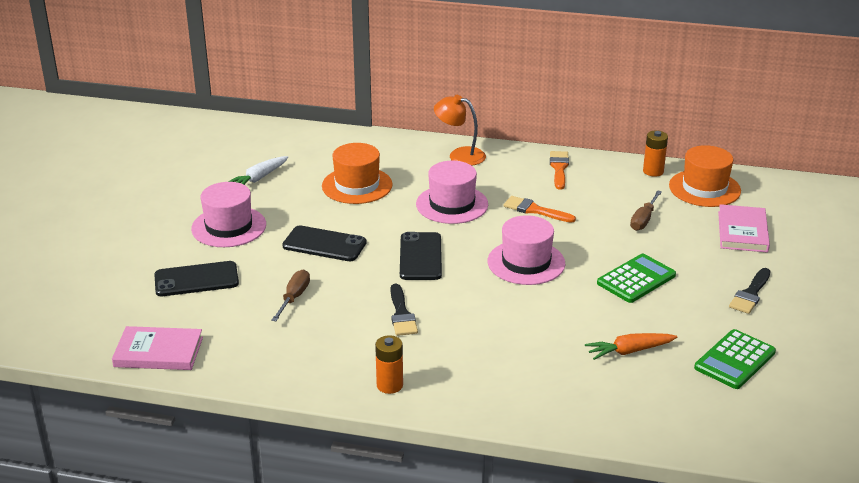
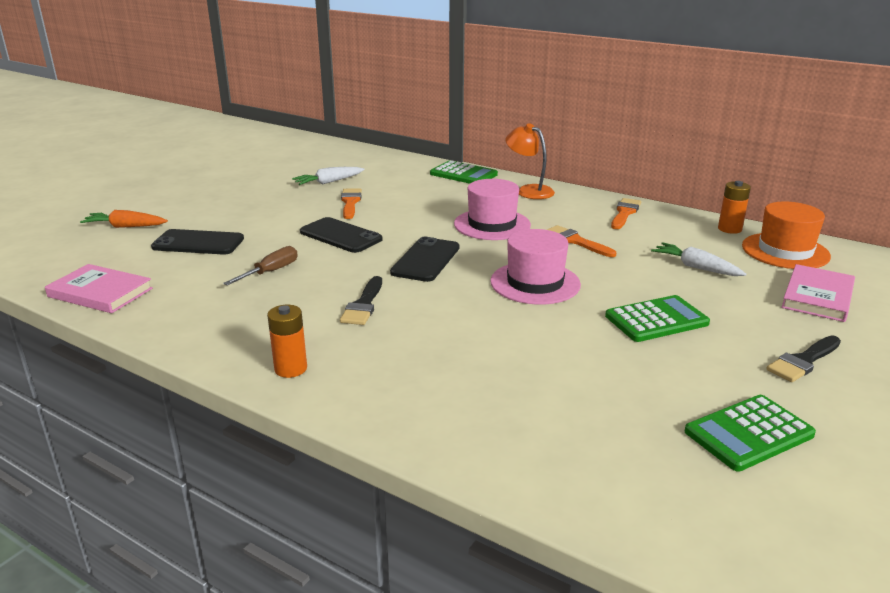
camera: 20 degrees right, 5 degrees down
(229, 227) = (268, 210): pink hat -> none
(301, 201) = (350, 202): none -> orange brush
(357, 185) = (412, 198): orange hat -> none
(385, 144) = (463, 174): none -> green calculator
(629, 351) = (605, 393): orange carrot -> orange carrot (126, 226)
(643, 220) = (696, 267): brown screwdriver -> white carrot

